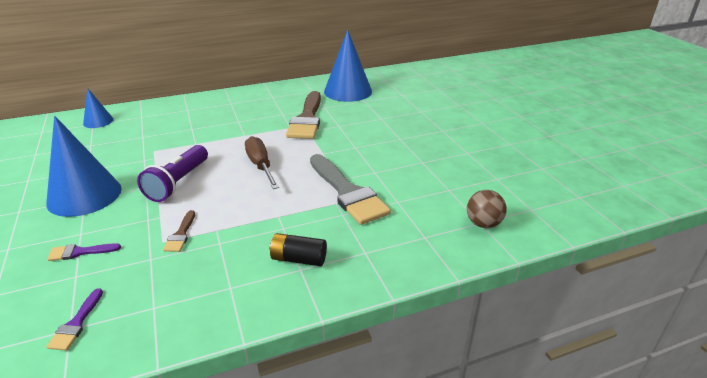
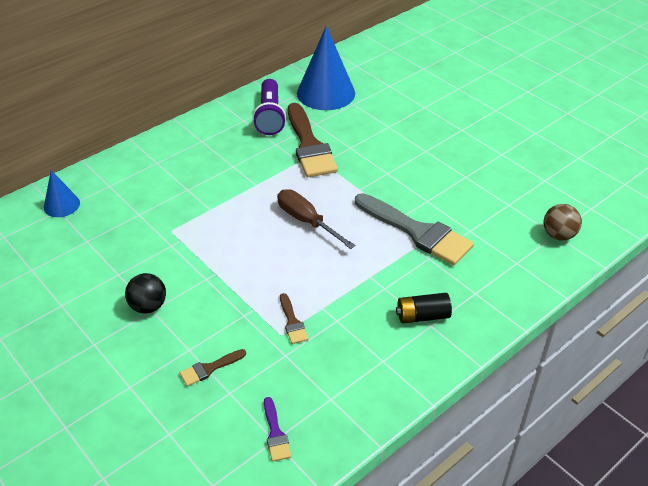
camera: 20 degrees left, 10 degrees up
(80, 252) = (209, 368): purple brush -> brown brush
(84, 195) = (148, 306): blue cone -> black ball
(178, 183) = (237, 265): purple flashlight -> purple flashlight (270, 116)

